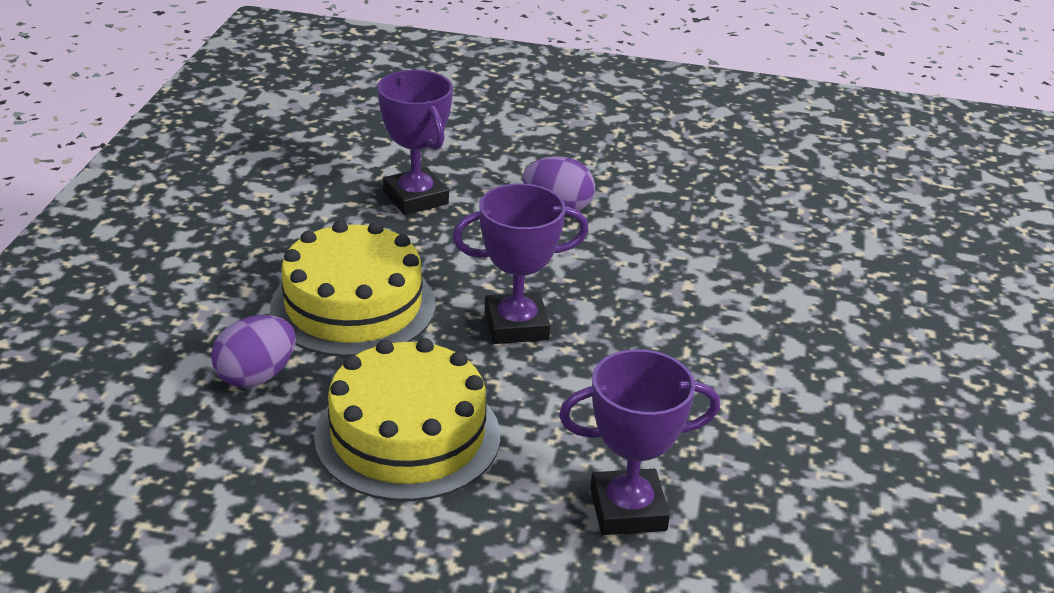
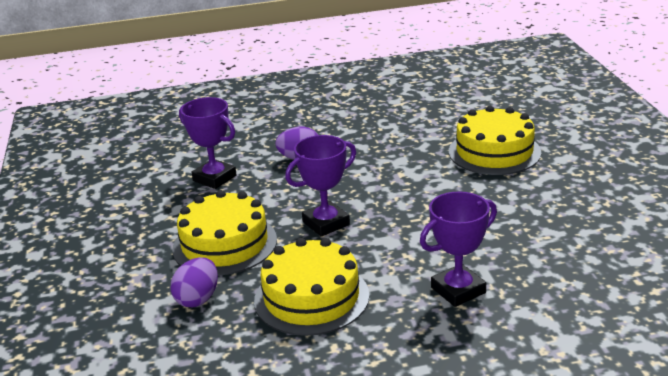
camera: 20 degrees left, 5 degrees down
(863, 298) = (494, 152): none -> yellow cake

